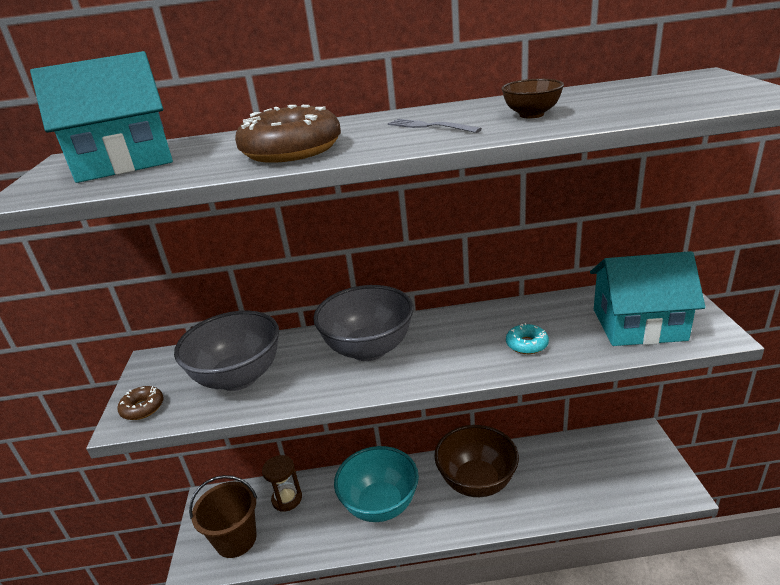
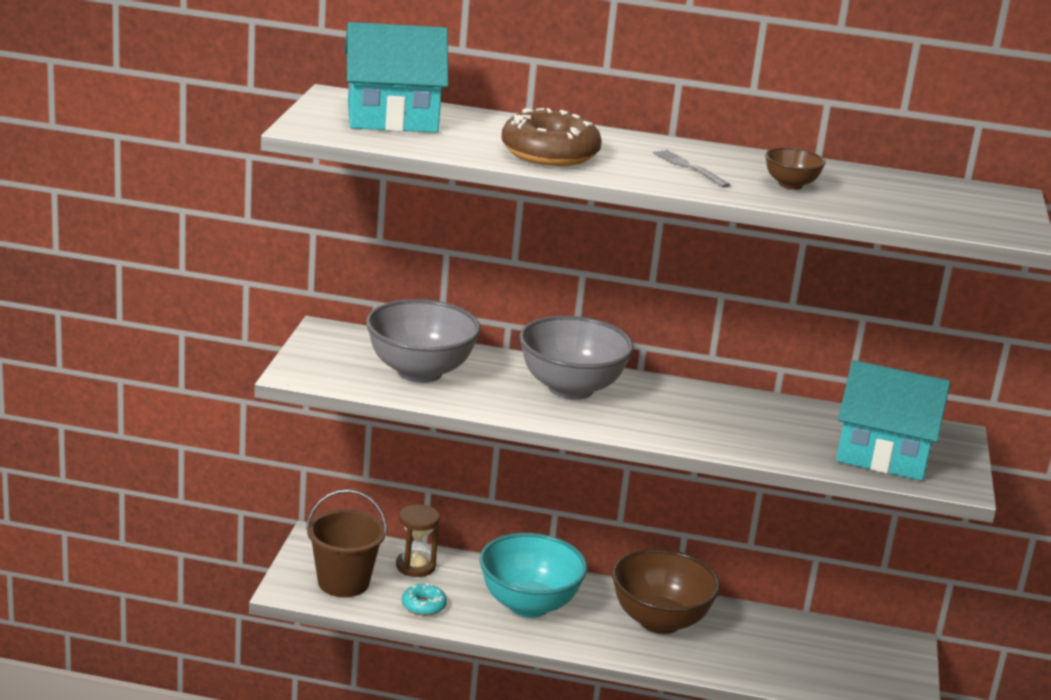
camera: 10 degrees right, 5 degrees down
(143, 408) = (314, 368): brown donut -> none
(527, 344) = (745, 434): turquoise donut -> turquoise donut (423, 606)

